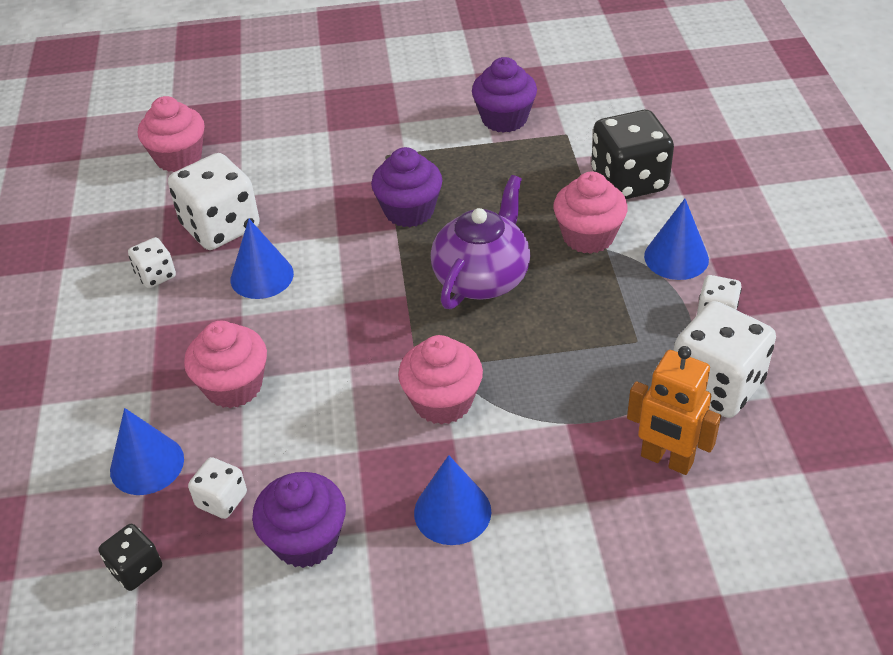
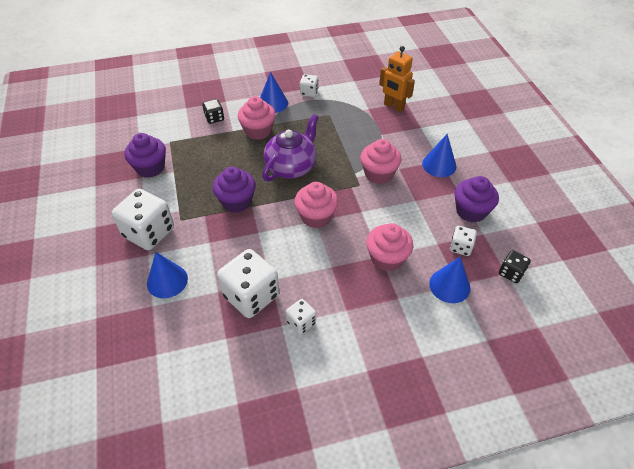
camera: 100 degrees left, 5 degrees up
(178, 157) = (169, 343): pink cupcake -> pink cupcake (316, 217)
(262, 276) = (297, 263): blue cone -> blue cone (167, 281)
(482, 278) = (291, 167): purple teapot -> purple teapot turned 105 degrees clockwise
(628, 181) = (214, 118): black dice -> black dice, size x0.51
(666, 460) = (393, 106): orange robot -> orange robot turned 105 degrees clockwise
(716, 385) = (351, 93): white dice -> white dice (149, 232)

